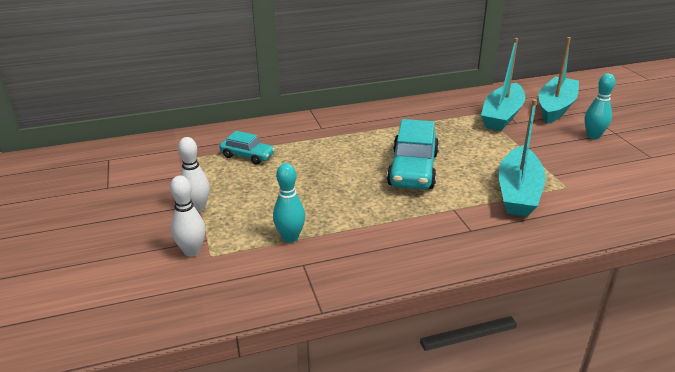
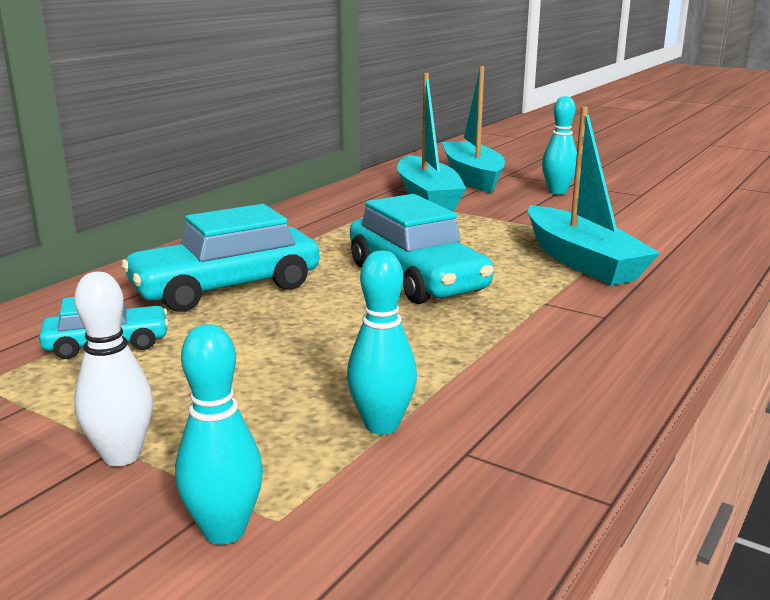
camera: 40 degrees left, 10 degrees down
(192, 251) = (224, 531): white bowling pin -> turquoise bowling pin
(323, 143) = (226, 288): none -> turquoise car

